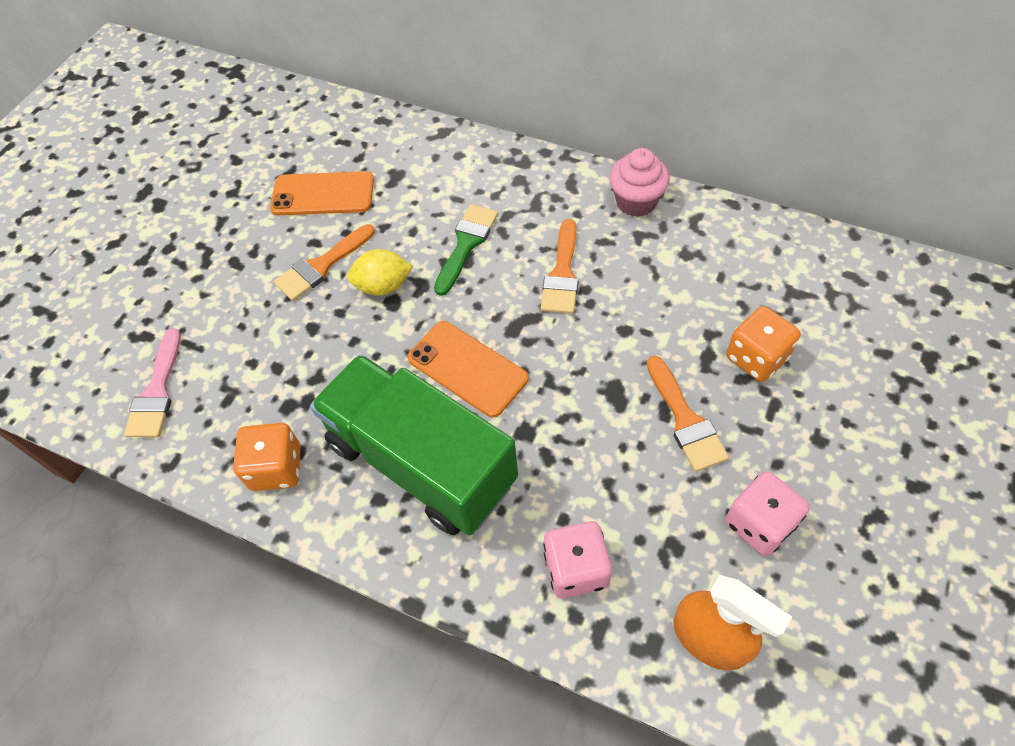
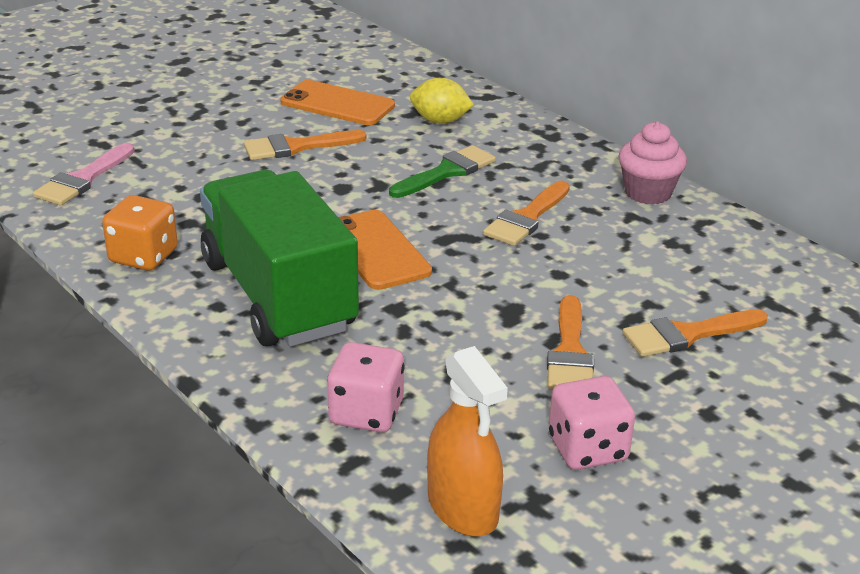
camera: 20 degrees right, 25 degrees down
(383, 286) = (342, 175): yellow lemon -> yellow lemon (440, 121)
(756, 358) = (687, 335): orange dice -> orange brush

